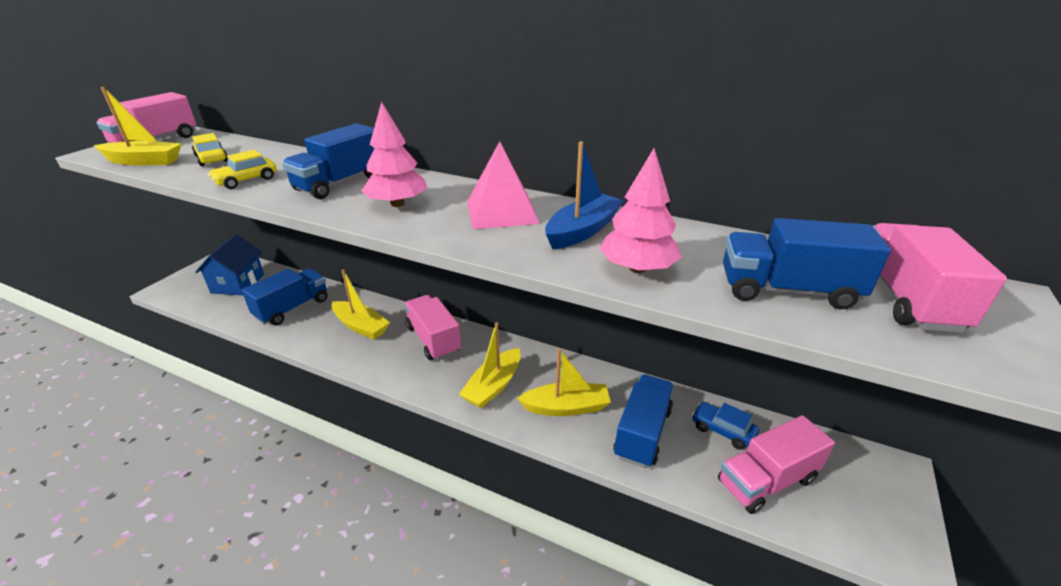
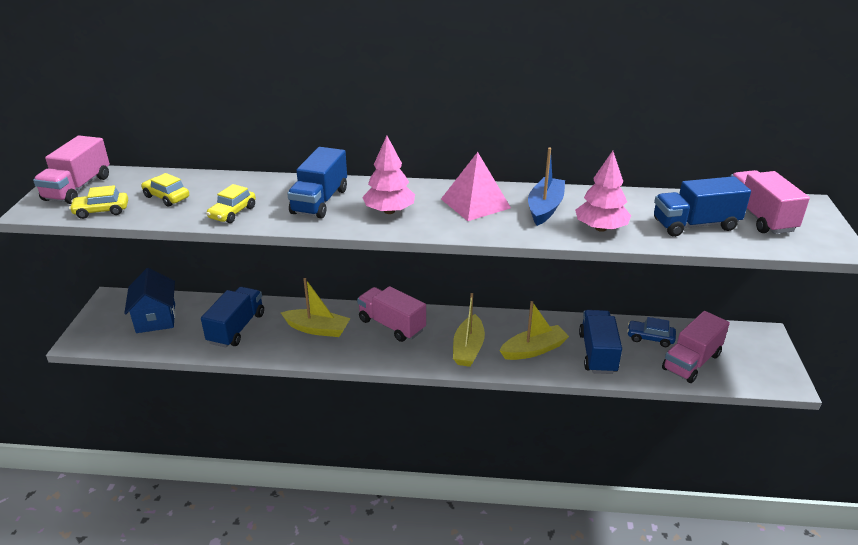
camera: 20 degrees left, 0 degrees up
(144, 161) = (101, 211): yellow boat -> yellow car

